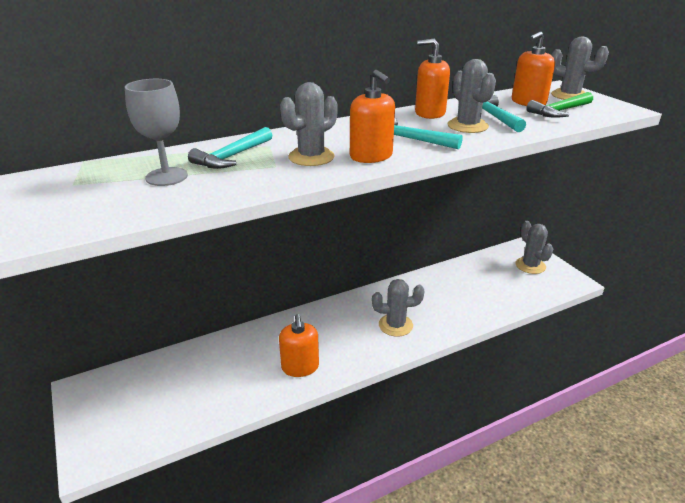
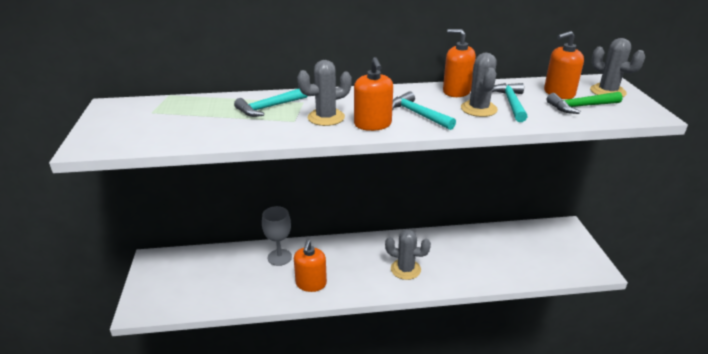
camera: 20 degrees right, 0 degrees up
(166, 177) = (213, 117): grey goblet -> grey goblet (279, 257)
(530, 265) = (562, 245): grey cactus -> none

